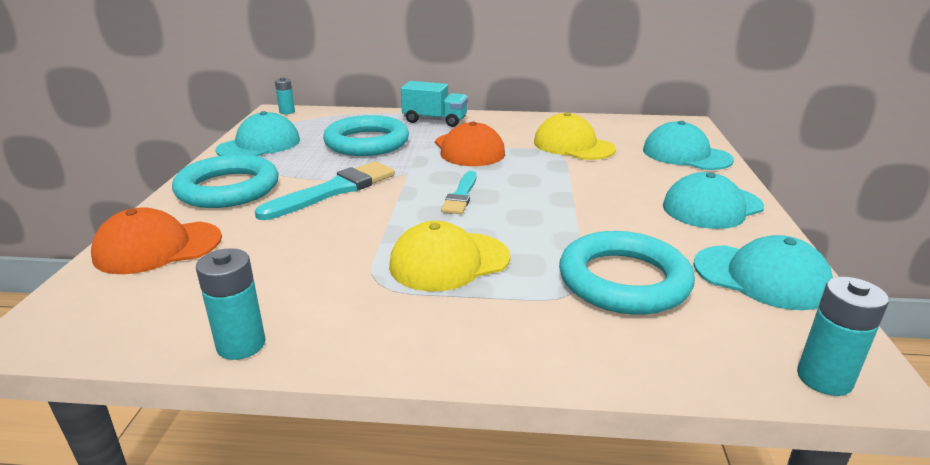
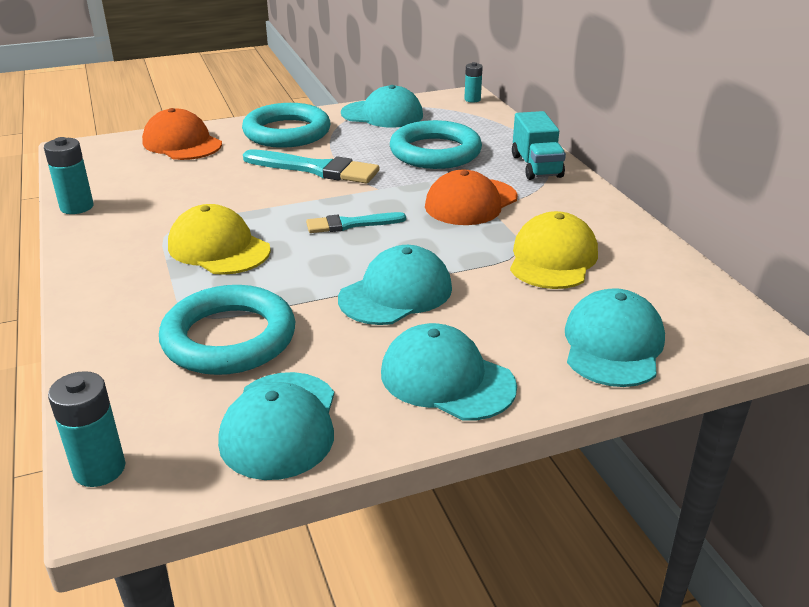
camera: 65 degrees right, 5 degrees up
(588, 200) = (396, 293): none -> turquoise cap

